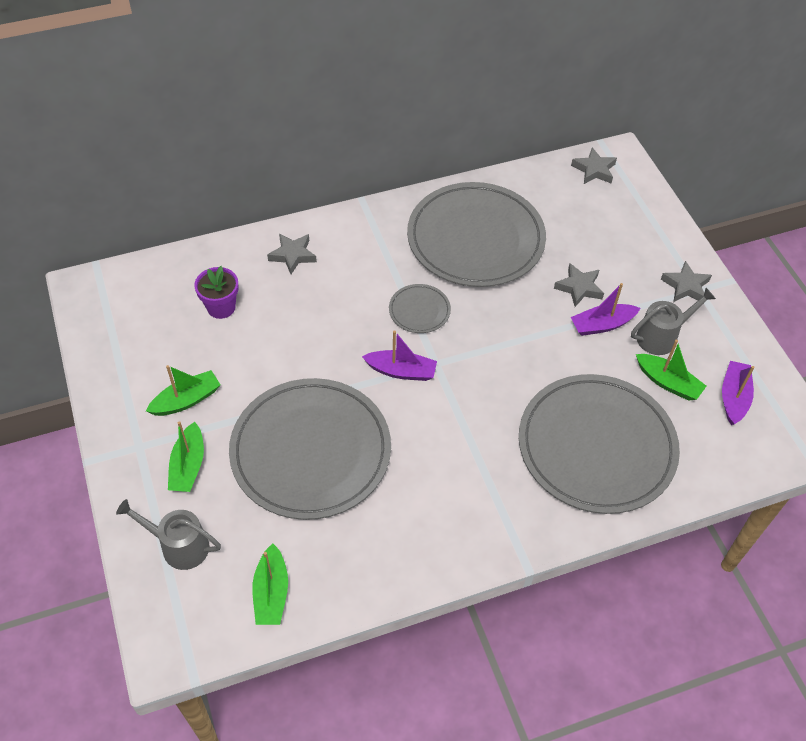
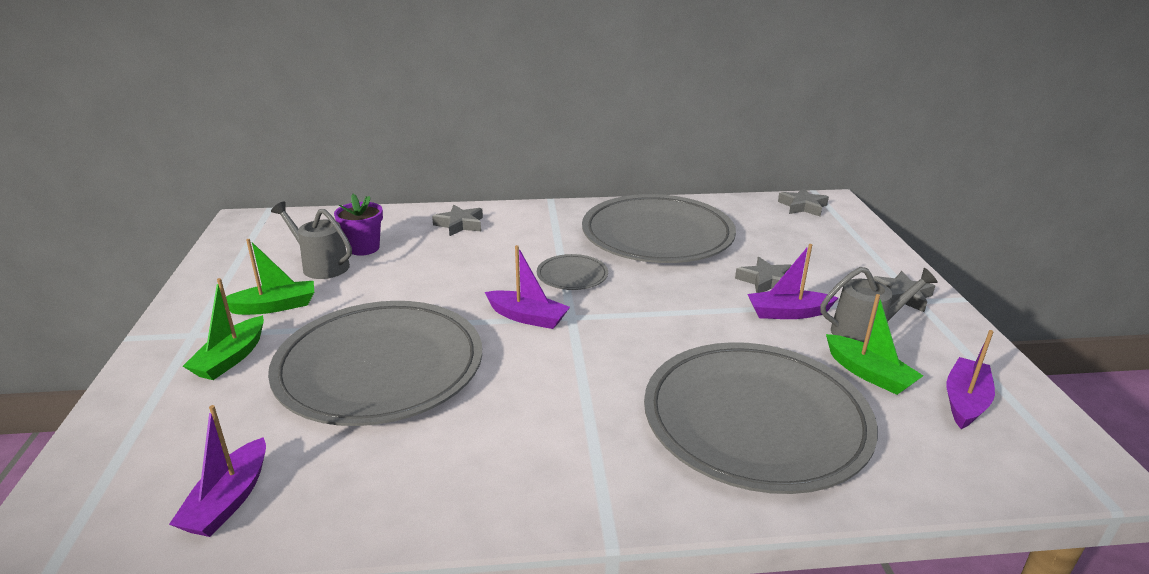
camera: 15 degrees right, 25 degrees down
(179, 546) = (157, 429): grey watering can -> grey watering can (321, 266)
(271, 592) = (228, 500): green boat -> purple boat

